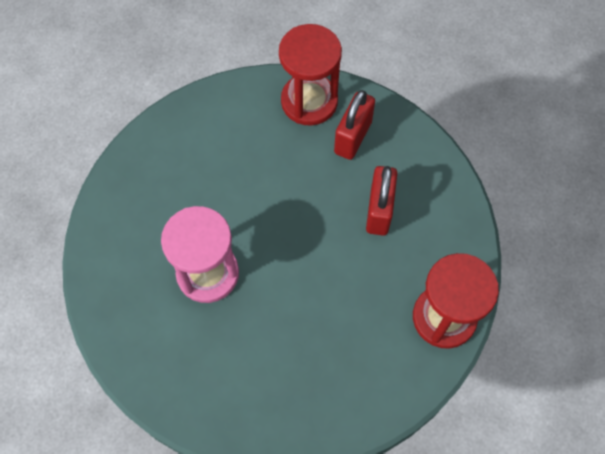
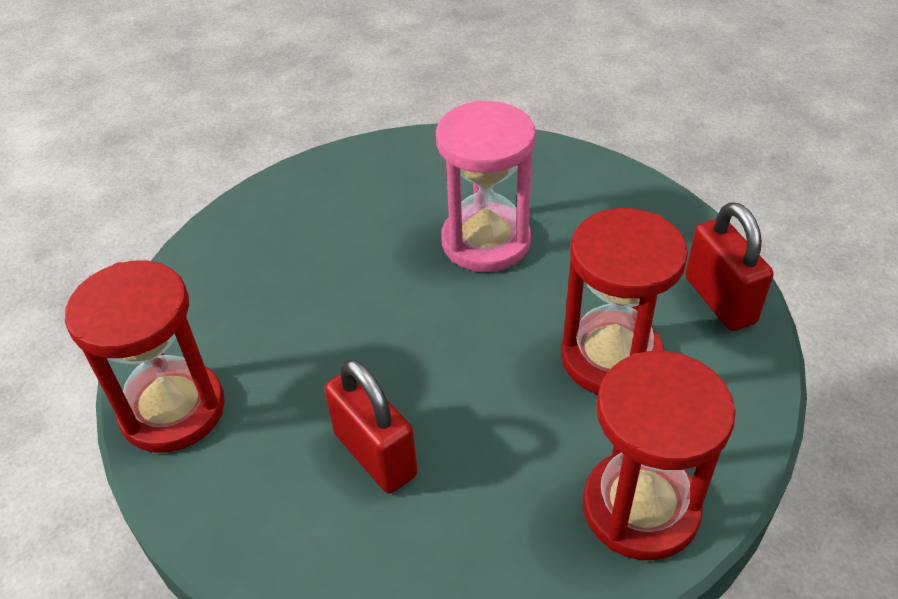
camera: 135 degrees right, 20 degrees down
(239, 160) = (611, 358): none -> red hourglass
(352, 137) = (520, 516): red padlock -> red padlock (720, 300)

